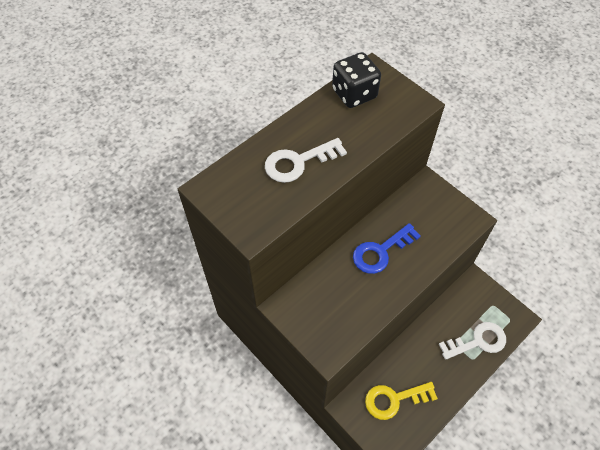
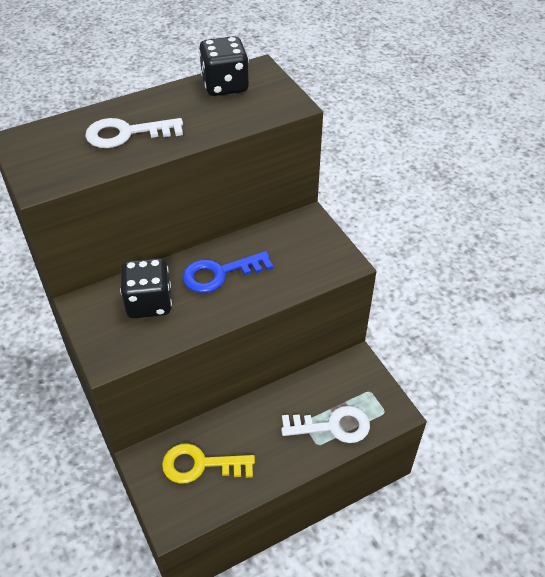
camera: 15 degrees right, 10 degrees down
(337, 292) = (149, 303): none -> black dice

